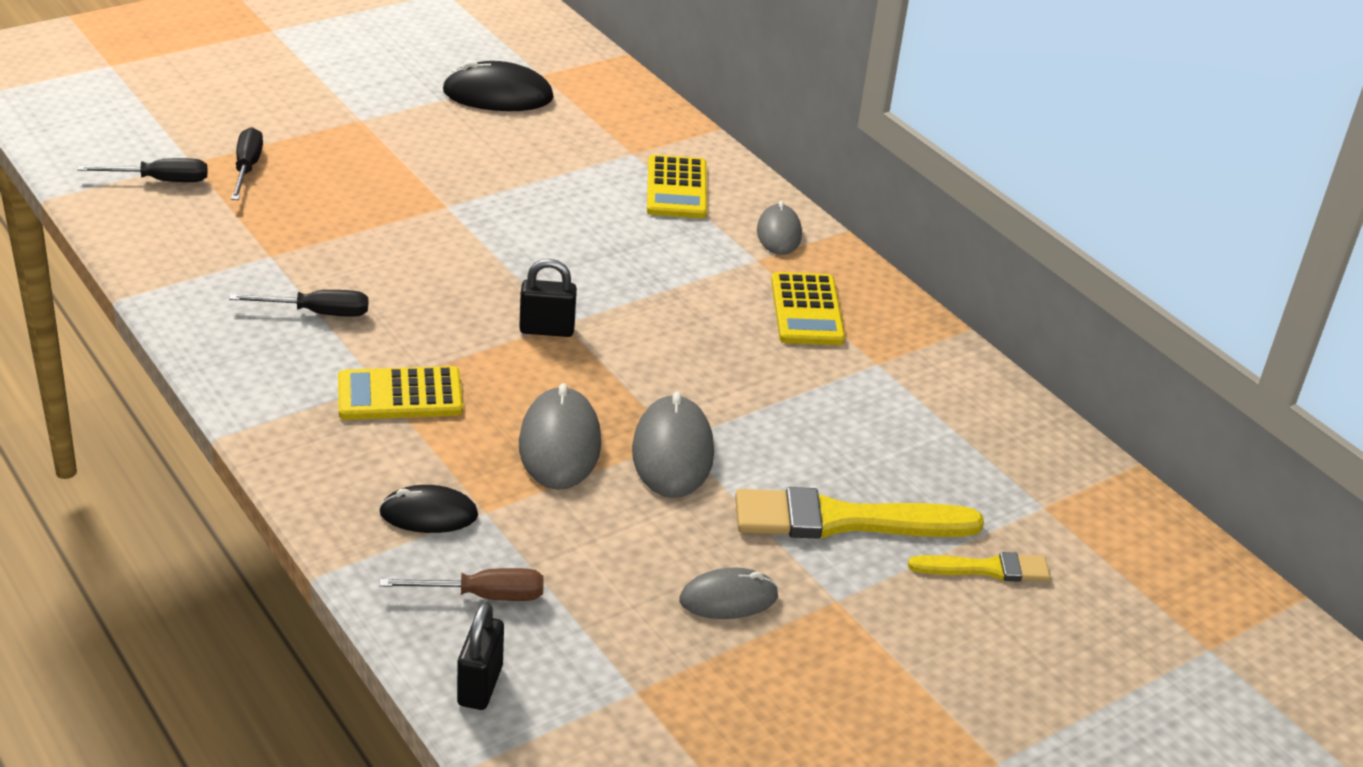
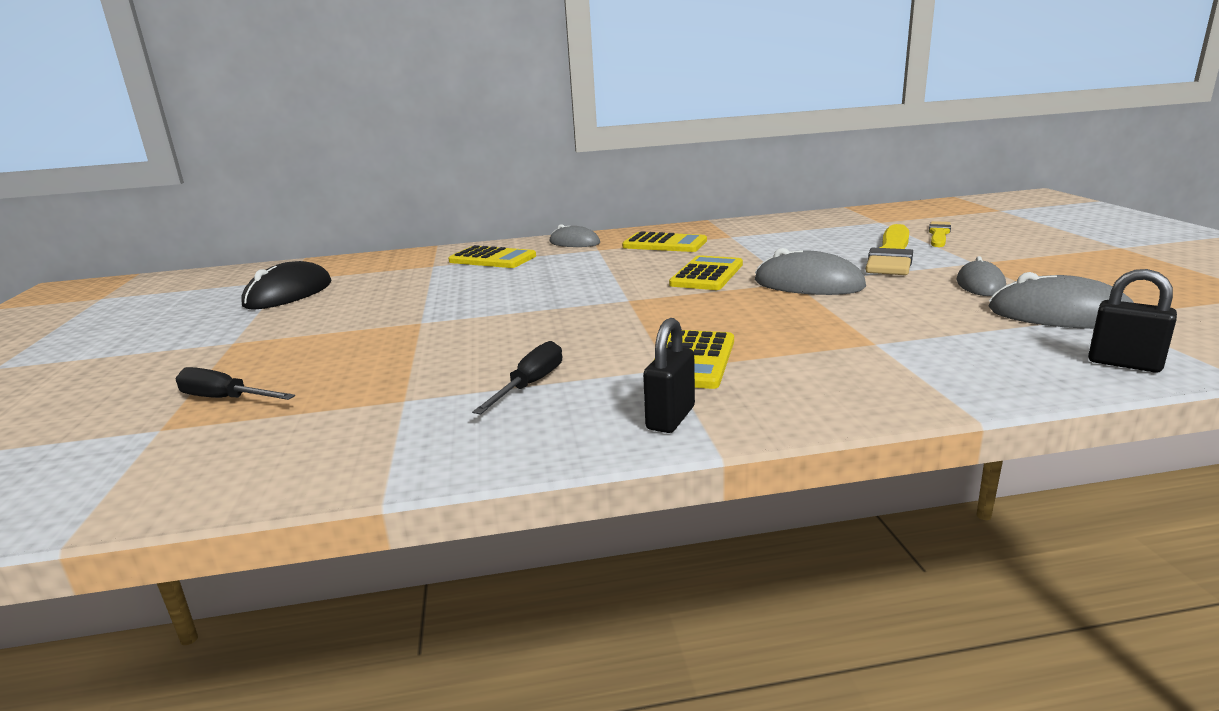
camera: 60 degrees left, 15 degrees down
(160, 180) = (165, 451): black screwdriver -> none
(428, 514) = (878, 363): black mouse -> none
(483, 596) = (995, 353): brown screwdriver -> none
(547, 330) = (633, 304): black padlock -> black padlock (670, 418)
(559, 444) = (788, 313): grey mouse -> grey mouse (1059, 315)
(680, 367) = (707, 274): none -> yellow calculator

